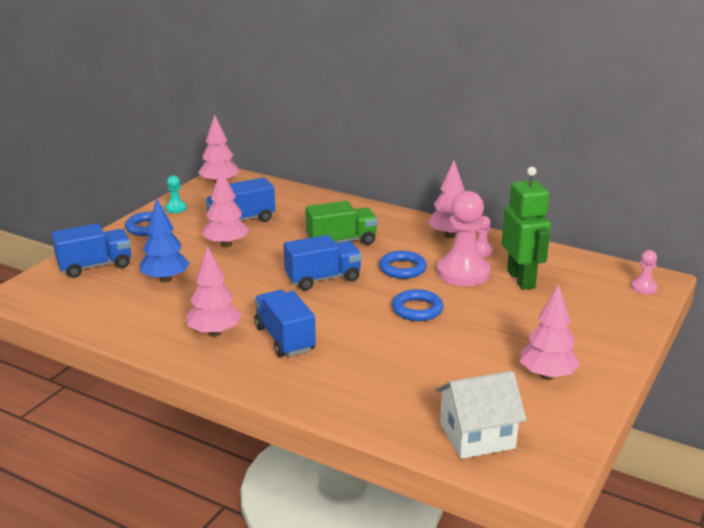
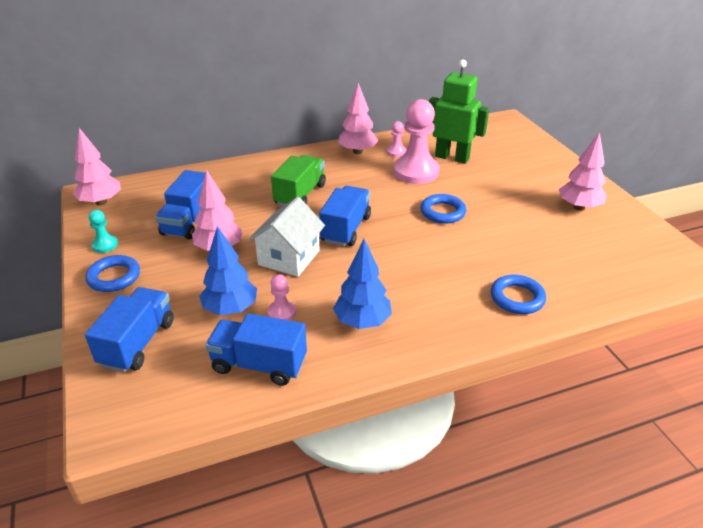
camera: 50 degrees left, 10 degrees up
(214, 333) = (362, 322): pink tree -> blue tree
(284, 339) = (415, 289): blue truck -> blue truck (259, 365)
(402, 268) = (378, 190): blue ring -> blue ring (517, 298)
(477, 436) = (627, 267): white house -> white house (289, 257)
(643, 287) = (511, 128): pink pawn -> pink pawn (282, 312)

